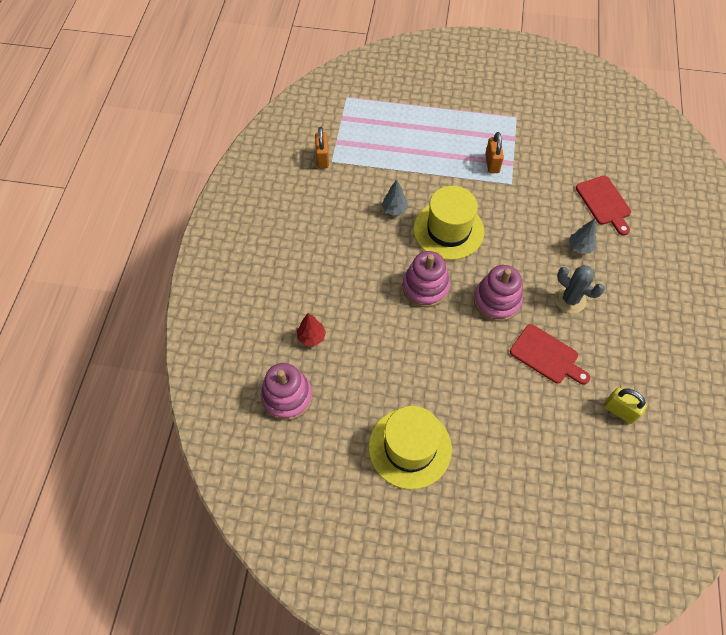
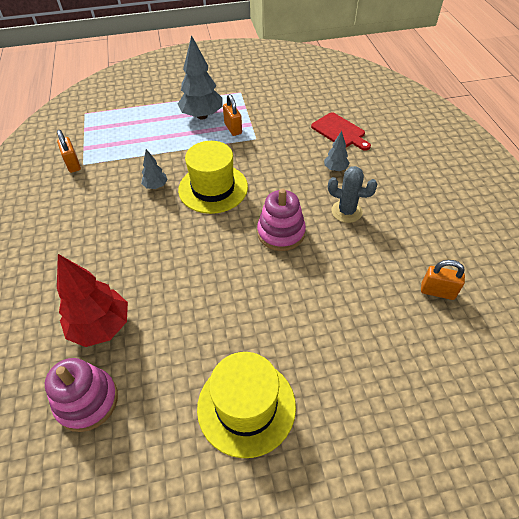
camera: 20 degrees left, 10 degrees down
(311, 337) = (101, 327): red tree -> red tree, size x1.97
(425, 287) = (208, 242): pink stacking toy -> none
(465, 137) = (202, 116): none -> grey tree
(547, 356) = (348, 265): red cutting board -> none
(619, 411) = (437, 291): yellow padlock -> orange padlock

